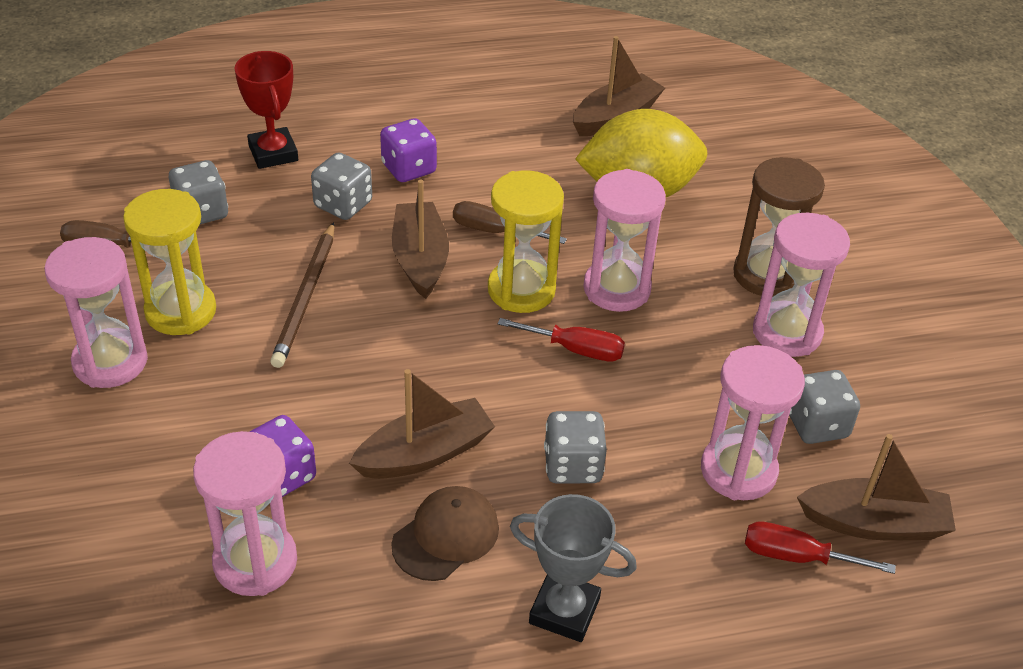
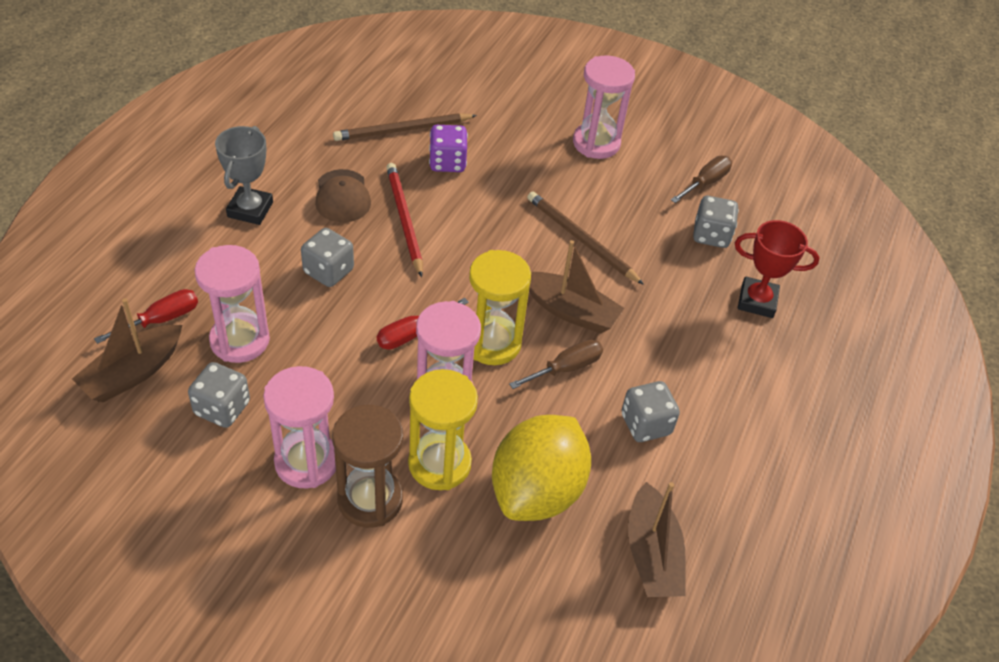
camera: 125 degrees right, 5 degrees up
(181, 311) = (616, 185): yellow hourglass -> yellow hourglass (439, 464)
(255, 562) = (402, 130): pink hourglass -> brown pencil
(343, 205) = (664, 305): grey dice -> grey dice (645, 424)
(409, 168) = (681, 364): purple dice -> none
(425, 453) = (404, 219): brown boat -> red pencil
(564, 611) = (250, 209): grey trophy -> grey trophy turned 45 degrees counterclockwise

